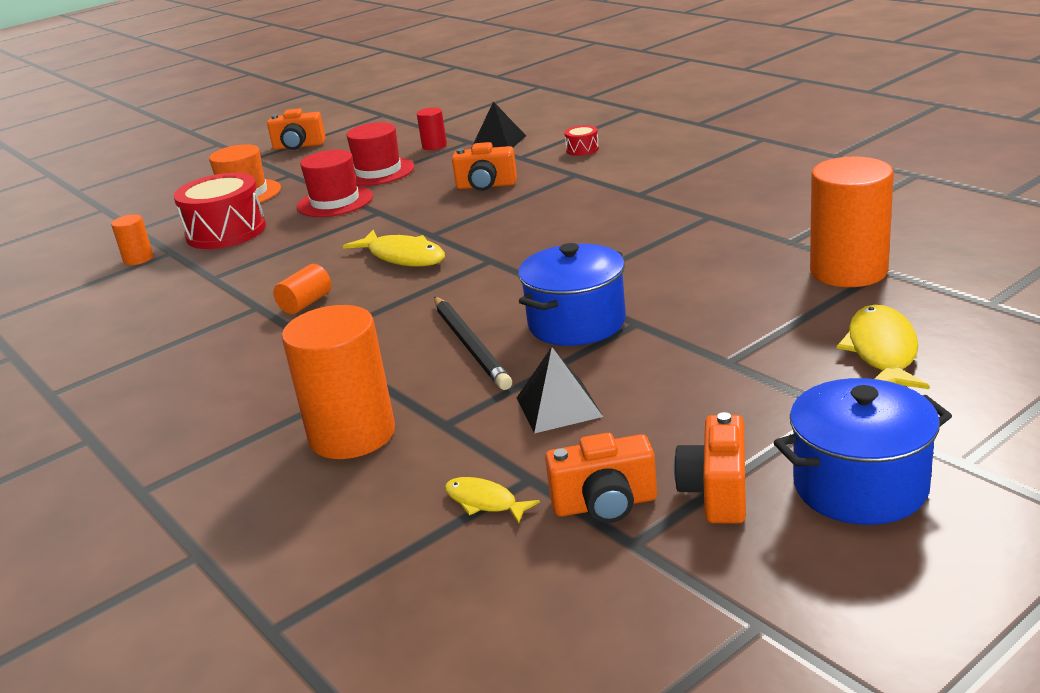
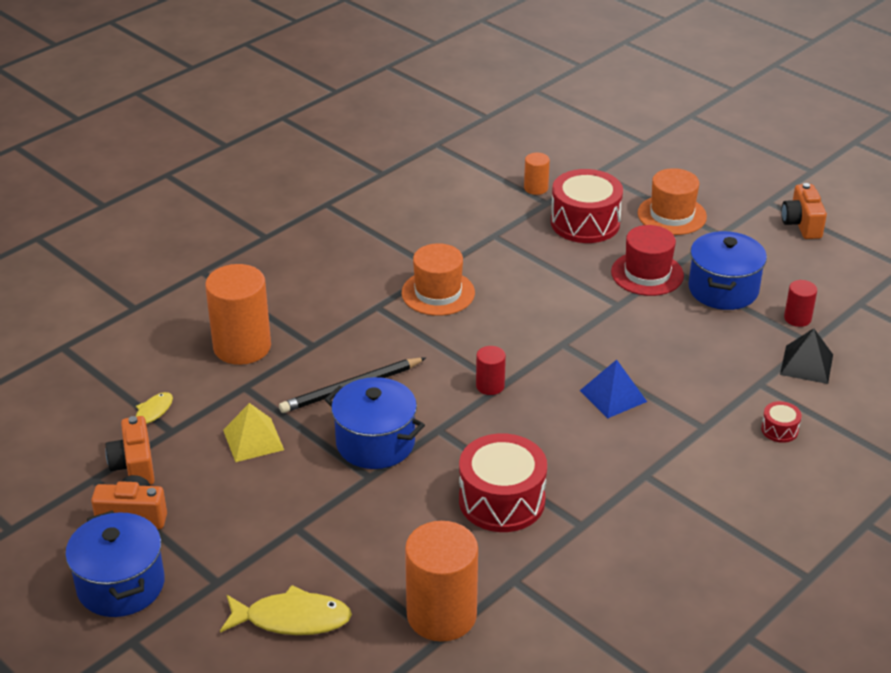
camera: 80 degrees right, 10 degrees up
(306, 303) = (438, 293): orange cylinder -> orange hat
(378, 172) = (723, 289): red hat -> blue pot
(403, 257) = (517, 333): yellow fish -> none
(486, 186) = (678, 367): orange camera -> none
(490, 266) = (490, 386): none -> red cylinder
(522, 210) = (613, 396): none -> blue pyramid
(558, 407) = (253, 439): black pyramid -> yellow pyramid
(675, 251) = (501, 500): none -> red drum

